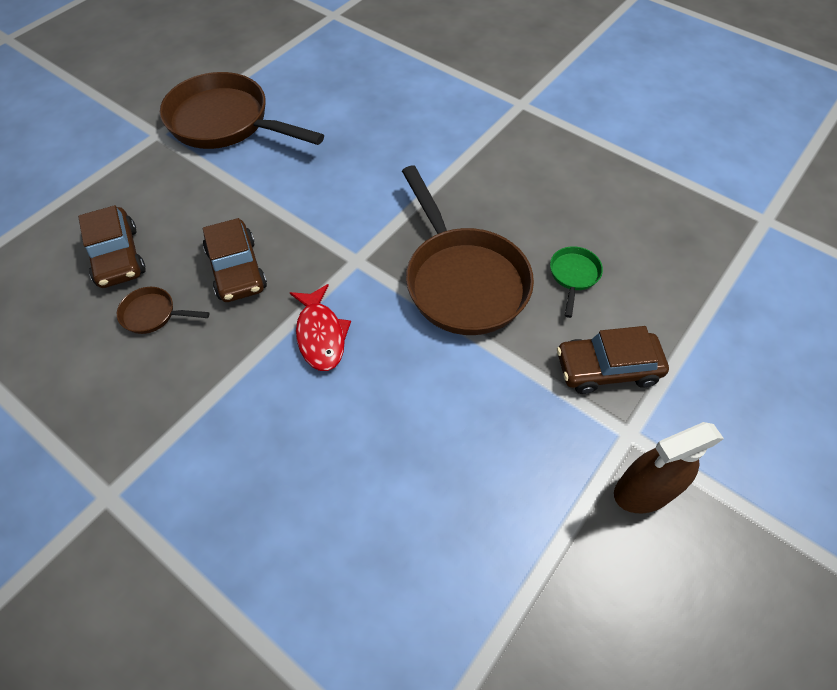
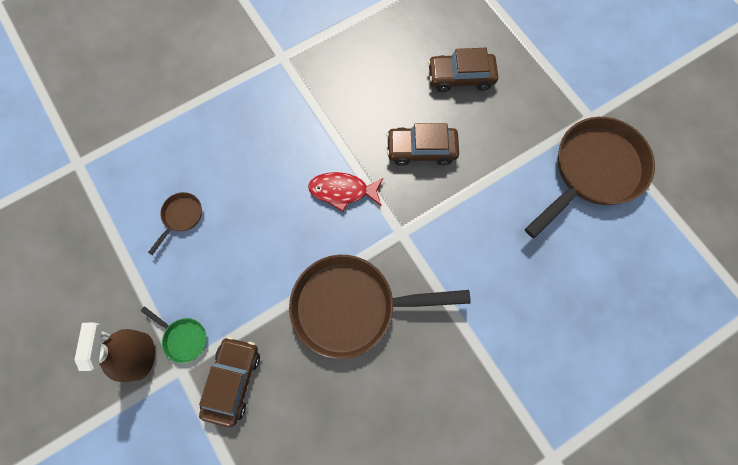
camera: 110 degrees right, 15 degrees up
(153, 314) = (400, 92): brown pan -> brown pan (181, 217)
(573, 276) = (322, 399): green pan -> green pan (183, 338)

